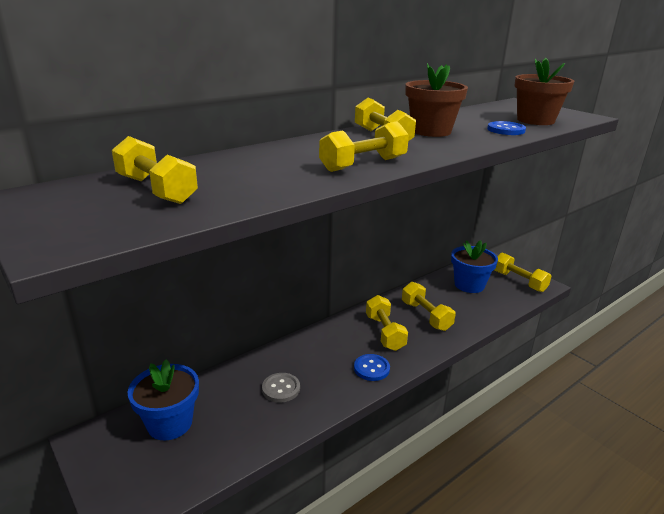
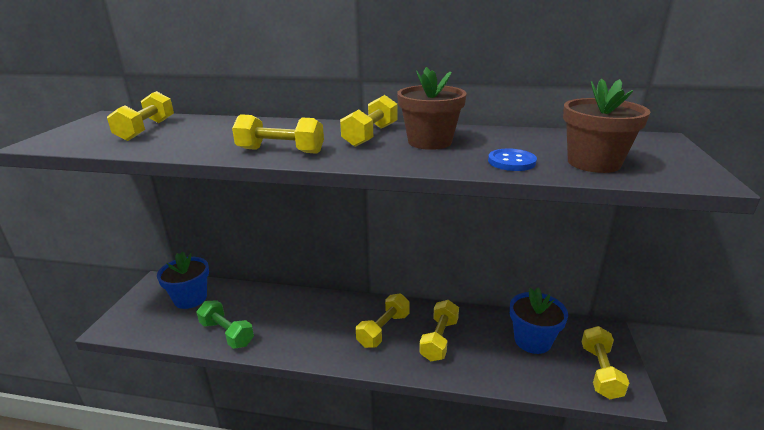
camera: 50 degrees right, 0 degrees up
(272, 419) = (227, 333): none -> green dumbbell
(281, 388) = (261, 319): grey button -> none
(371, 368) = (328, 347): blue button -> none

